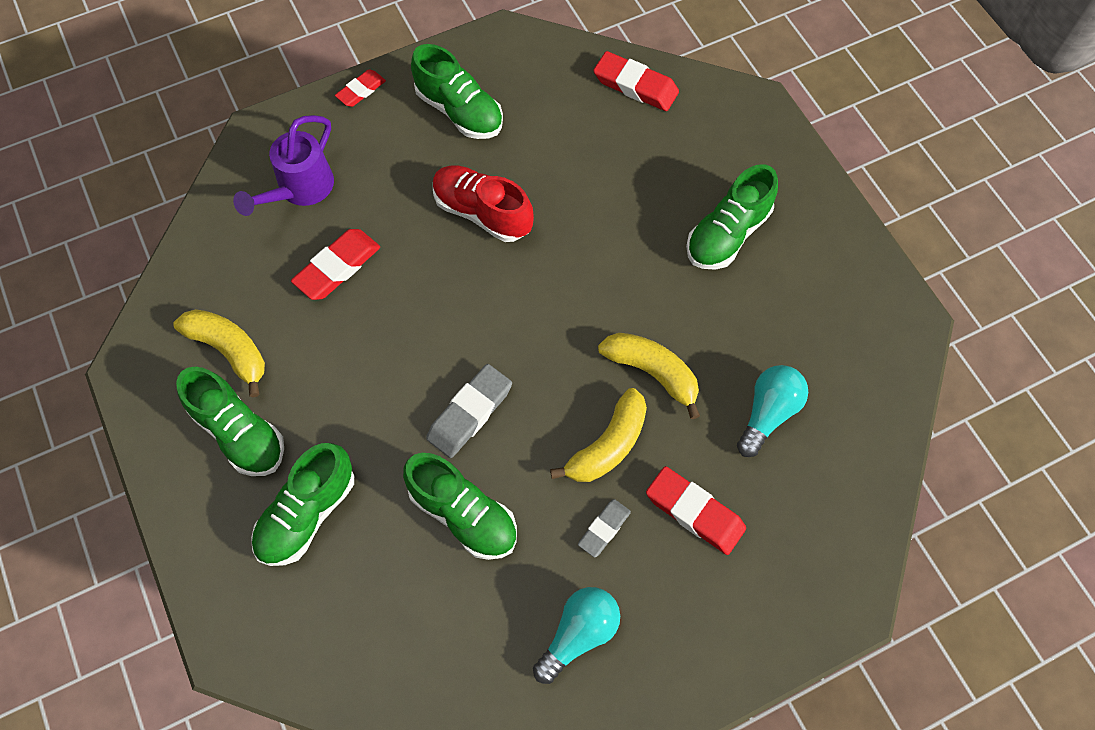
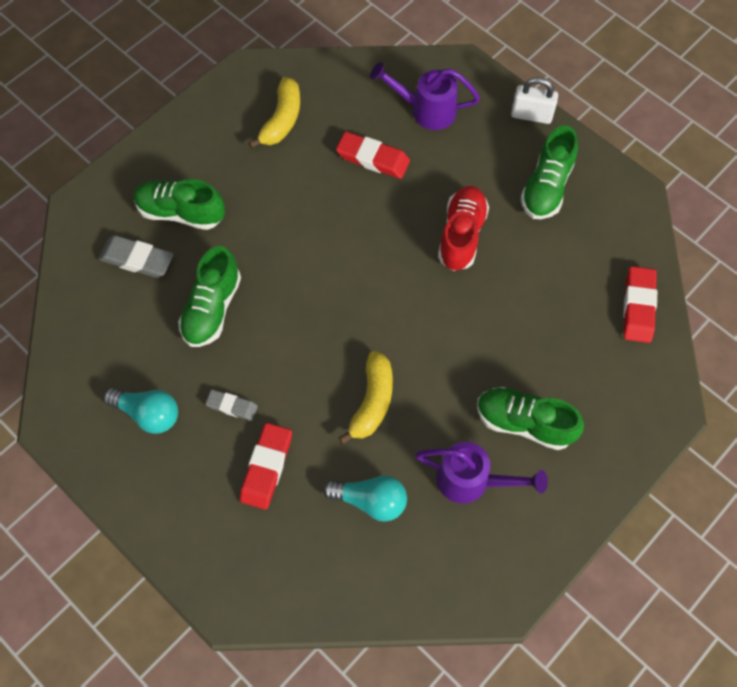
camera: 70 degrees right, 0 degrees up
(239, 433) = (224, 150): green shoe -> none
(361, 91) = (531, 115): red eraser -> white padlock
(470, 413) = (290, 285): grey eraser -> grey eraser (137, 259)
(608, 445) = (299, 388): yellow banana -> none
(776, 306) = (472, 481): none -> purple watering can

